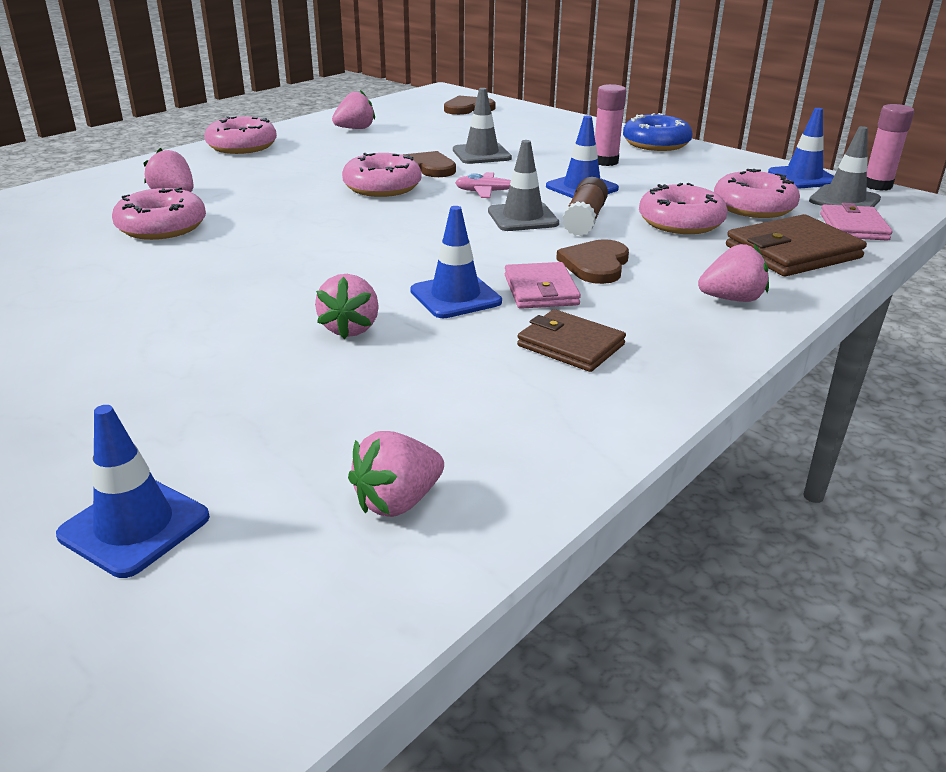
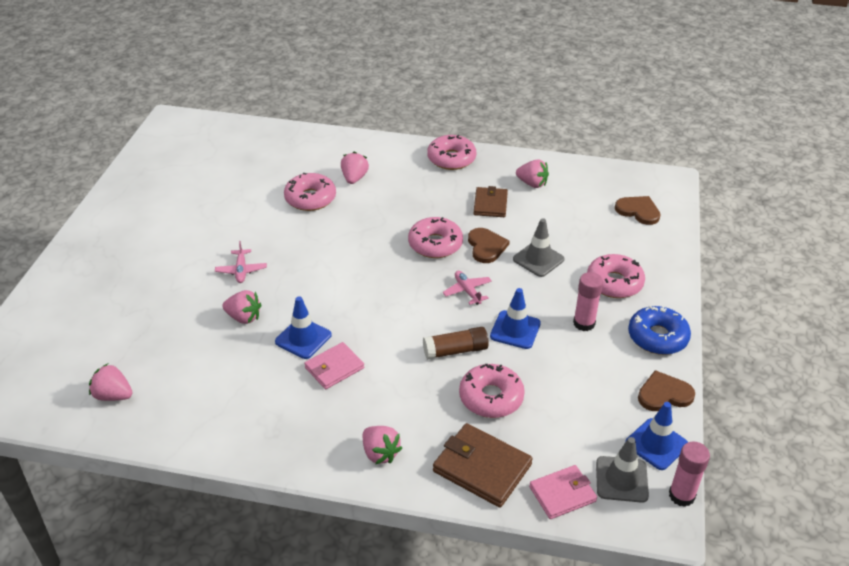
camera: 60 degrees right, 10 degrees up
(134, 526) = (68, 334): blue traffic cone -> none
(236, 307) = (241, 270): none -> pink plane
(350, 328) = (244, 317): pink strawberry -> pink strawberry turned 135 degrees counterclockwise
(522, 217) = (436, 322): grey traffic cone -> none
(570, 345) = (275, 402): brown wallet -> brown wallet (490, 204)
(595, 264) = (387, 378): brown heart -> brown heart (664, 394)
(753, 207) = (556, 428): pink donut -> pink donut (614, 283)

